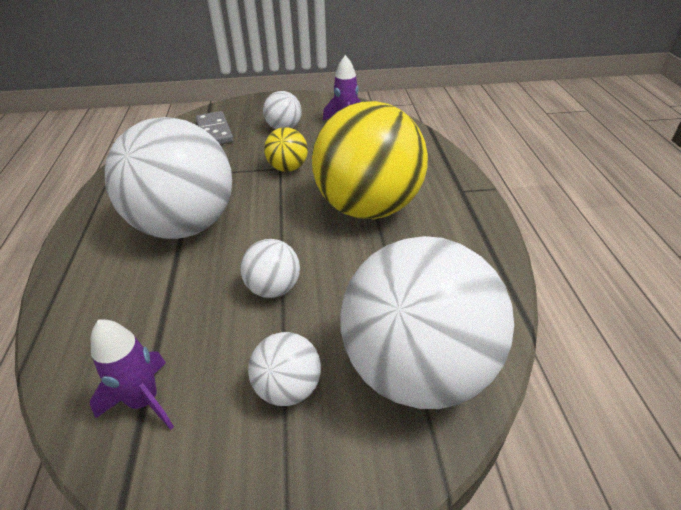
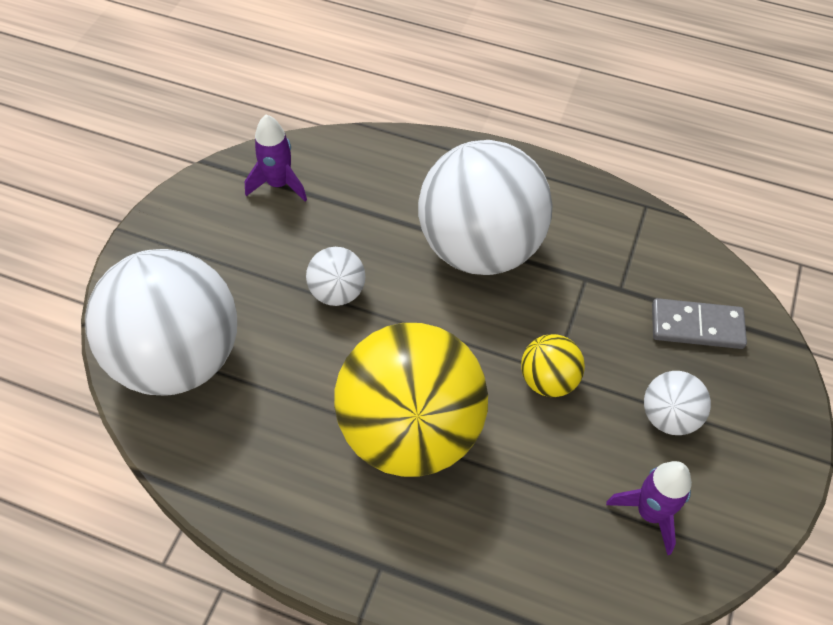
camera: 115 degrees right, 15 degrees up
(288, 388) = (227, 267): white ball -> none

